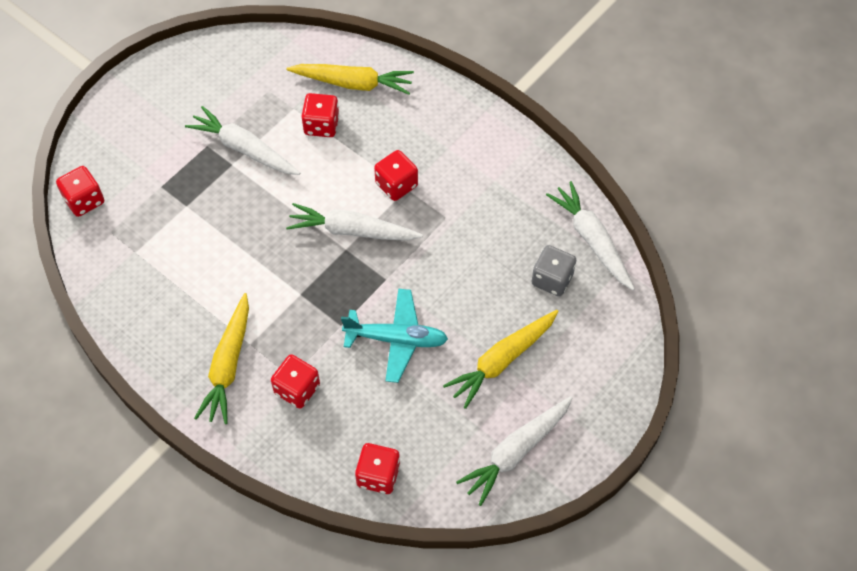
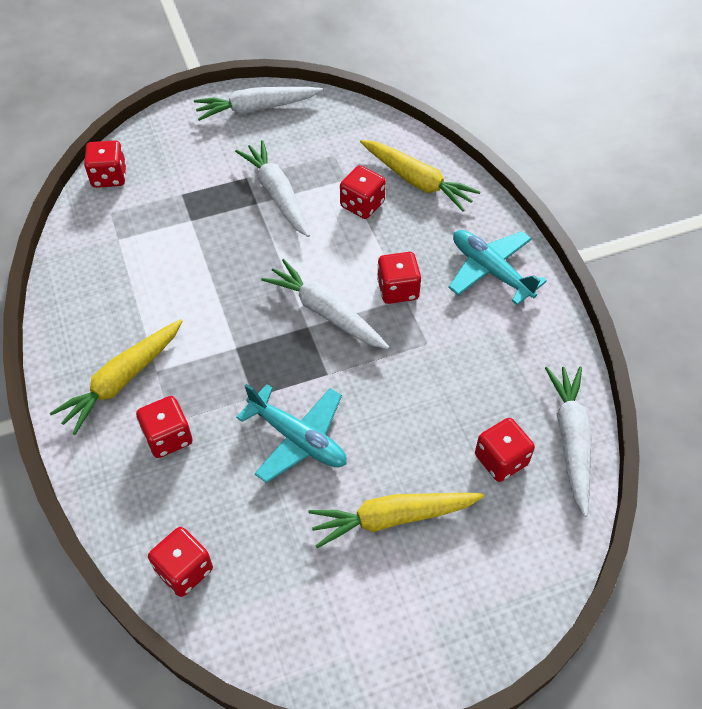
camera: 30 degrees right, 5 degrees down
(458, 135) = (491, 271): none -> turquoise plane
(516, 452) = (344, 627): white carrot -> white carrot (256, 108)
(552, 279) = (501, 460): grey dice -> red dice

